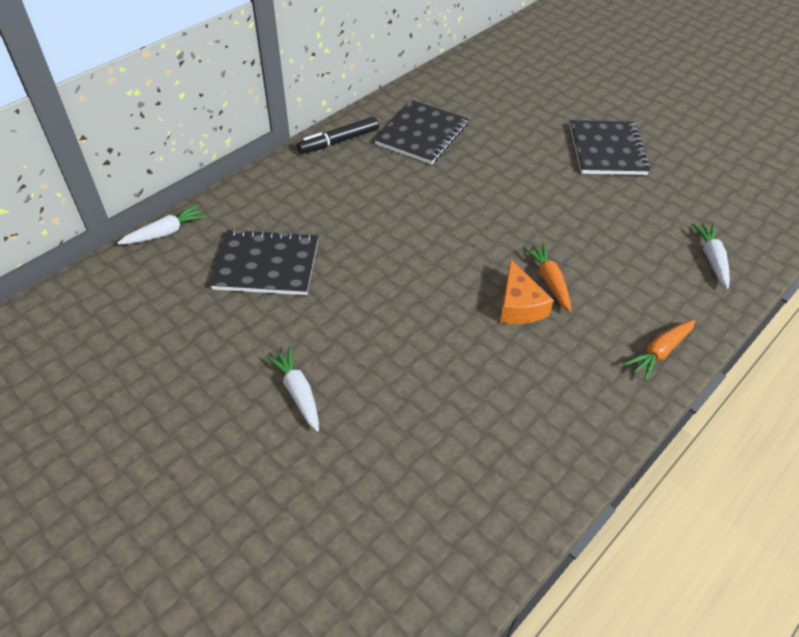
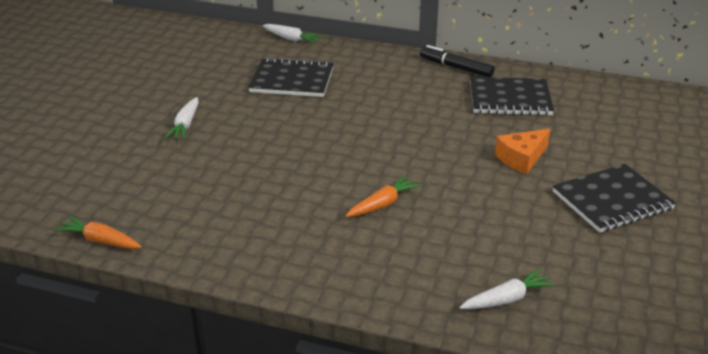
camera: 65 degrees right, 15 degrees down
(266, 265) = (292, 80): black notebook -> black notebook turned 60 degrees counterclockwise
(297, 392) = (185, 125): white carrot -> white carrot turned 150 degrees clockwise
(519, 305) = (339, 195): orange cheese -> orange cheese (521, 158)
(659, 352) = (343, 283): orange carrot -> orange carrot (100, 241)

